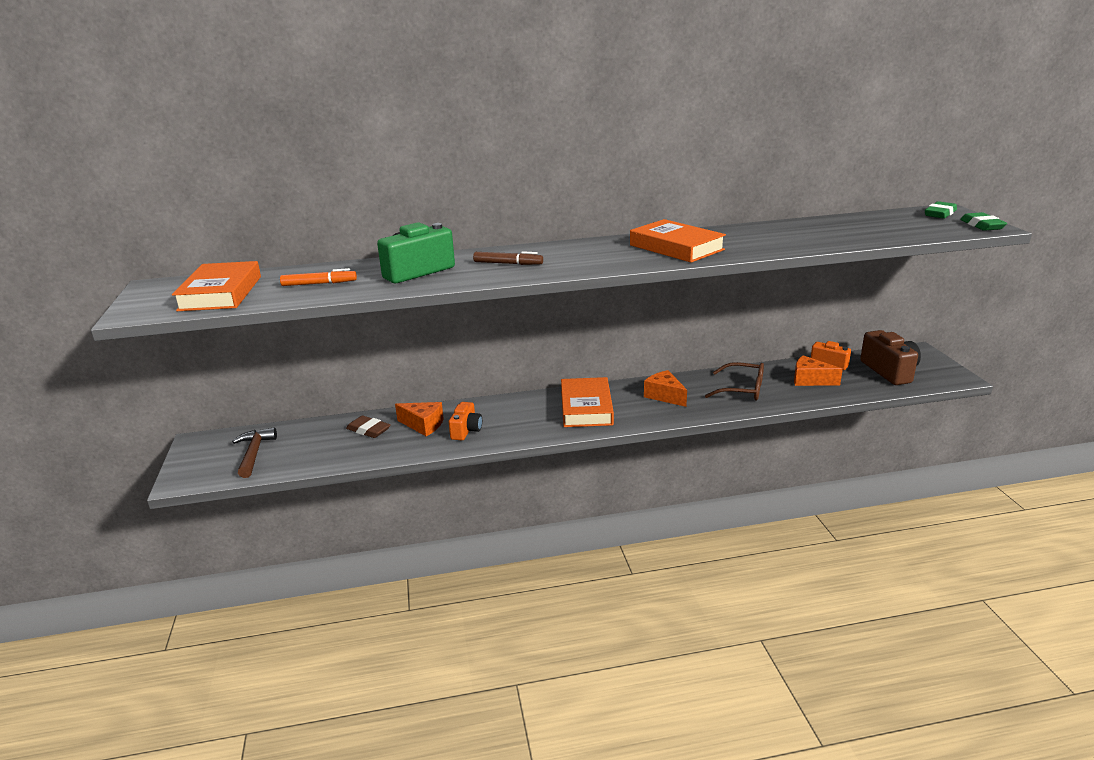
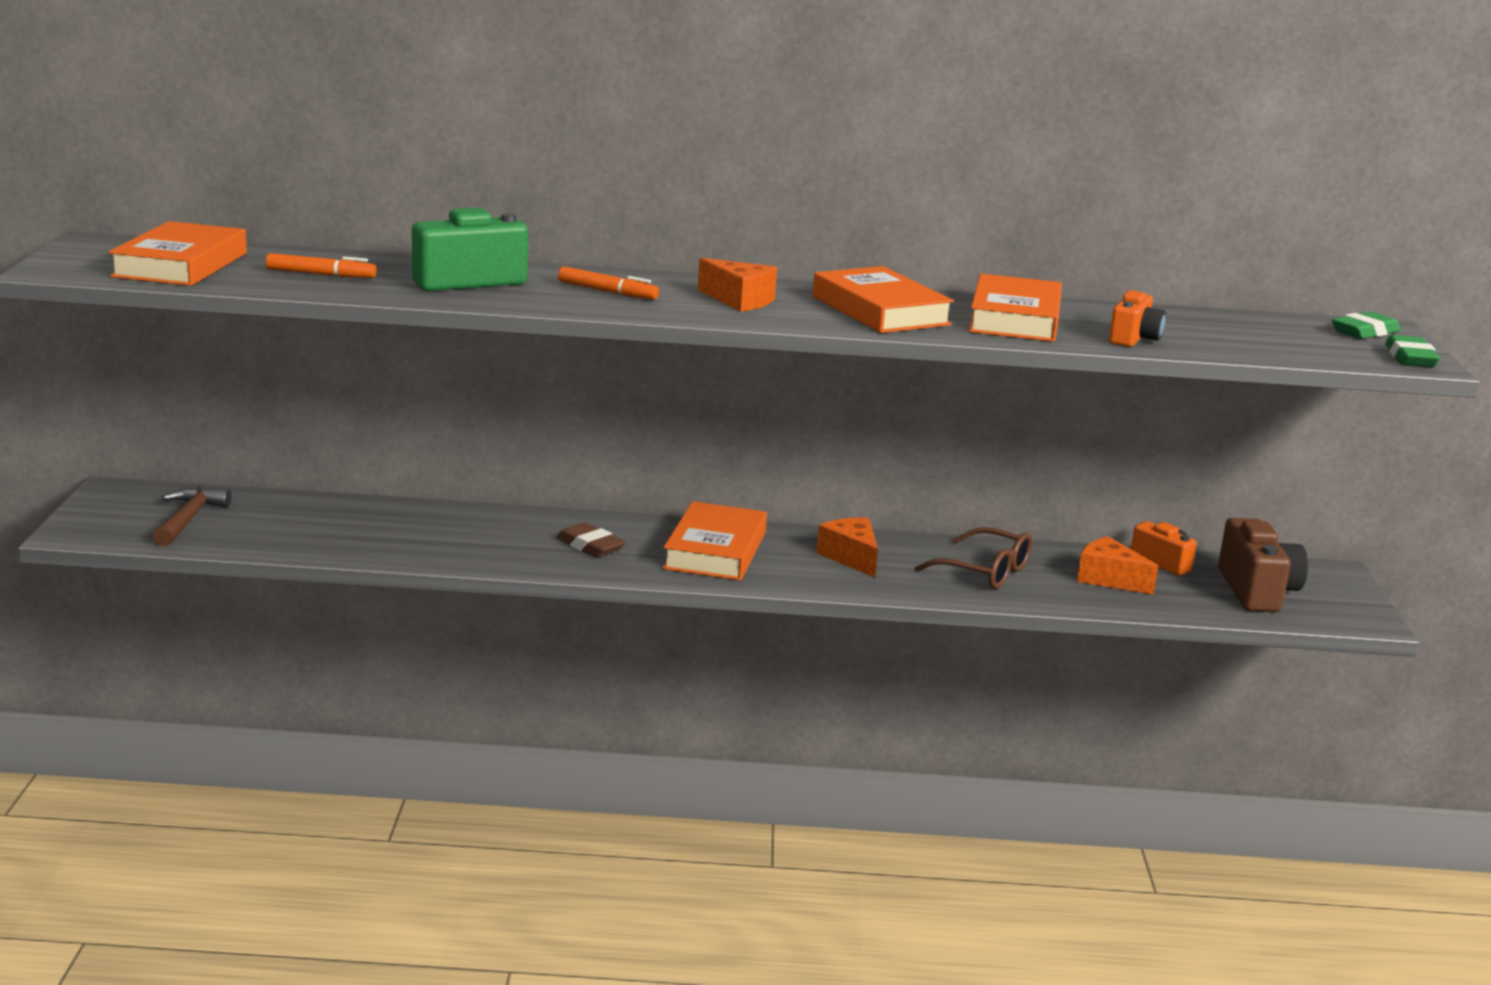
camera: 10 degrees right, 5 degrees down
(368, 430) = (367, 520): brown eraser -> brown eraser (590, 546)
(423, 425) = (451, 528): orange cheese -> orange cheese (739, 300)
(466, 430) = (512, 547): orange camera -> orange camera (1134, 338)
(508, 263) = (607, 292): brown marker -> orange marker
(754, 239) = (1014, 319): none -> orange book

